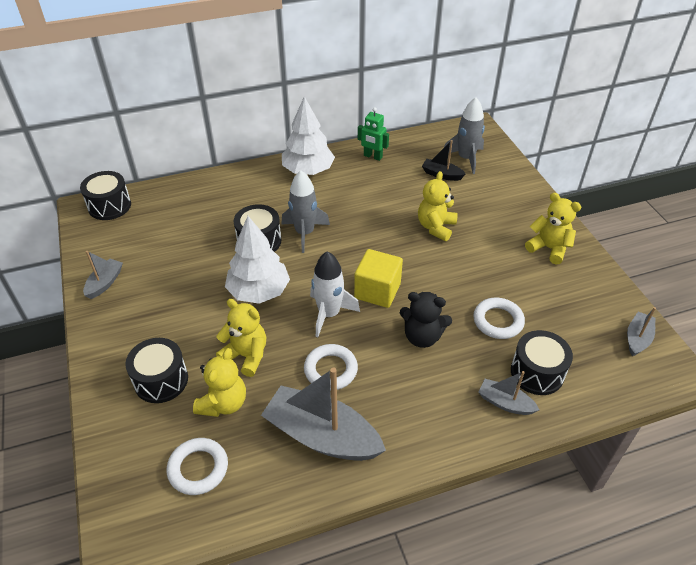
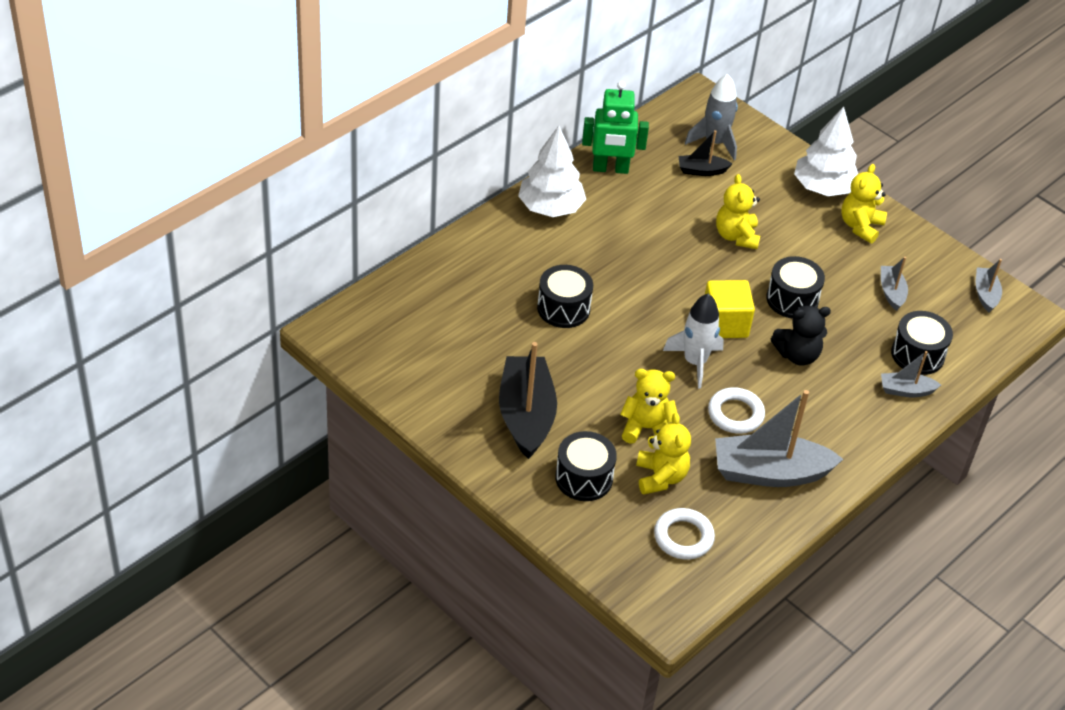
camera: 30 degrees left, 0 degrees up
(105, 283) = (436, 406): grey boat -> grey boat (891, 292)
(109, 206) = (356, 319): black drum -> black drum (792, 299)
(162, 312) = (526, 415): none -> black boat
(259, 291) = (607, 362): white tree -> white tree (823, 188)
(304, 233) = (605, 284): grey rocket -> none
(372, 156) = (610, 169): green robot -> green robot, size x1.53
(498, 321) = (856, 317): white ring -> none
(549, 248) = (860, 226): yellow teddy bear -> yellow teddy bear turned 75 degrees counterclockwise

